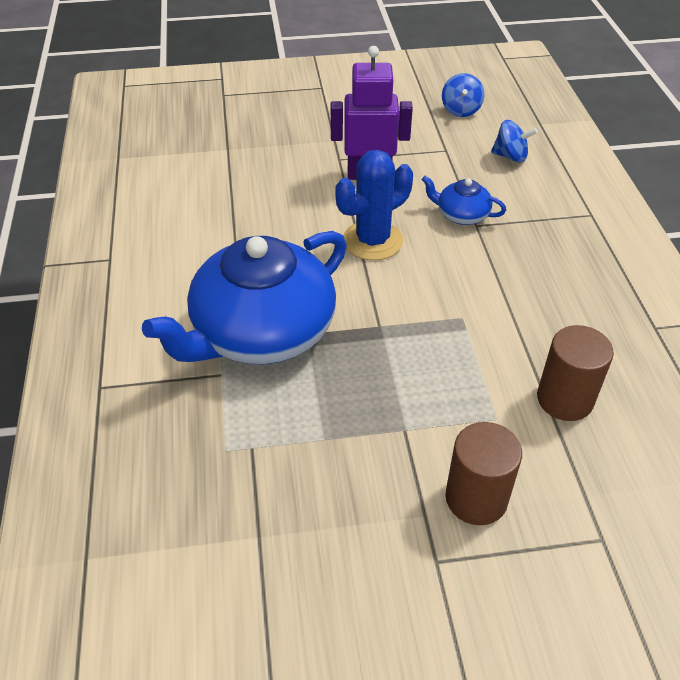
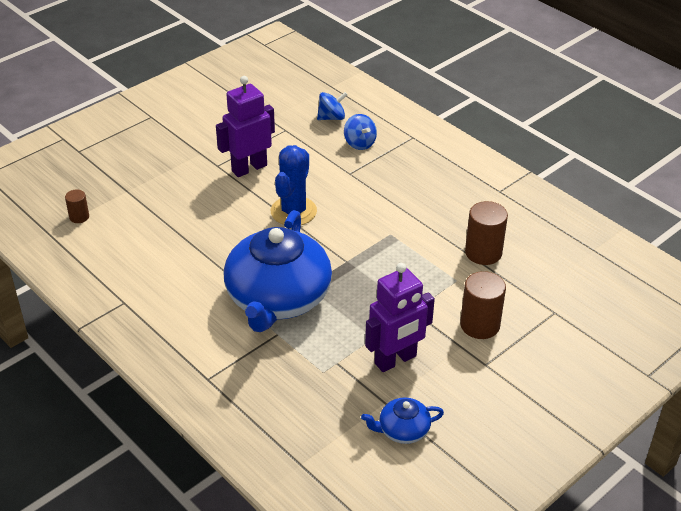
camera: 35 degrees left, 5 degrees down
(159, 156) = (79, 217): none -> brown cylinder
(323, 485) = (395, 360): none -> purple robot
(461, 110) = (269, 96): blue spinning top -> blue spinning top (359, 143)
(461, 215) = (335, 170): blue teapot -> blue teapot (403, 430)

